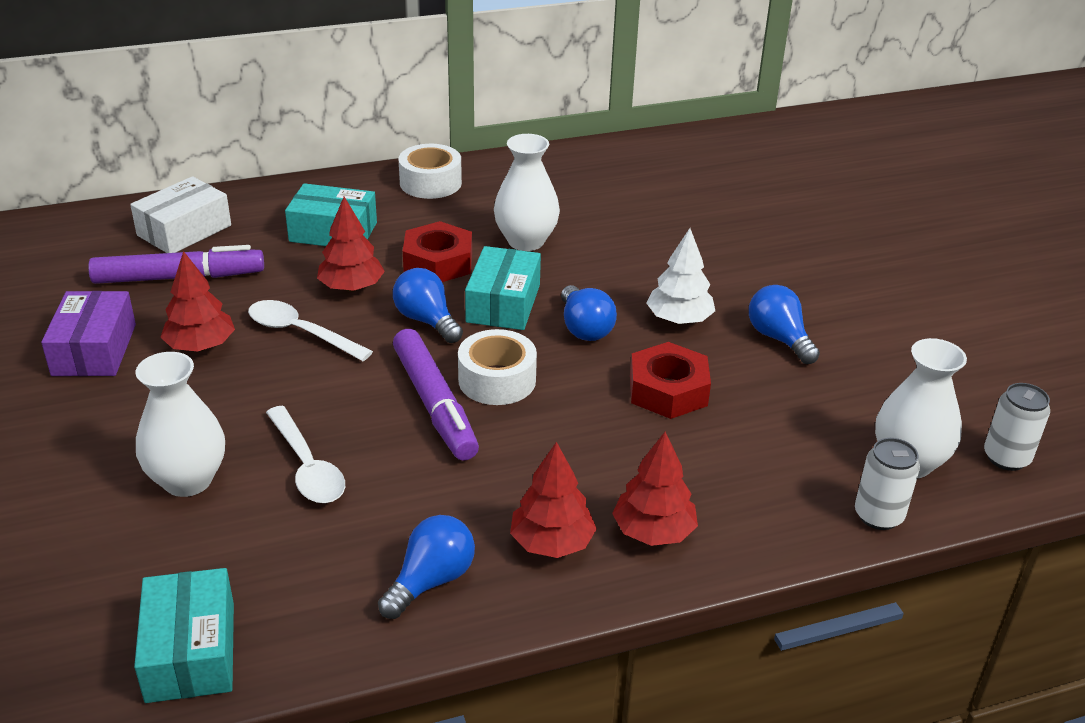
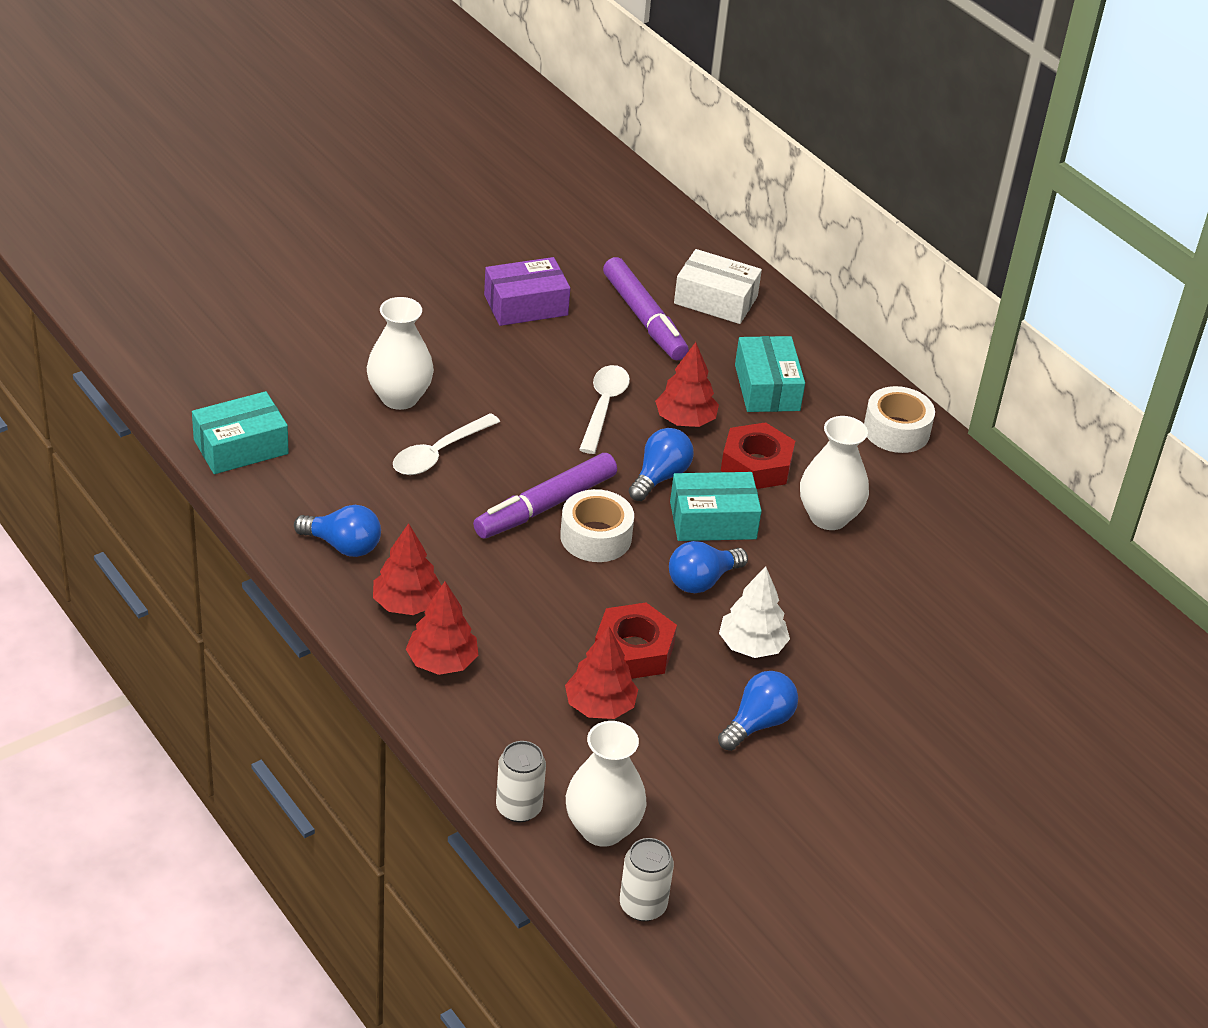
camera: 70 degrees right, 5 degrees up
(200, 346) = (557, 357): red tree -> red tree (599, 706)

